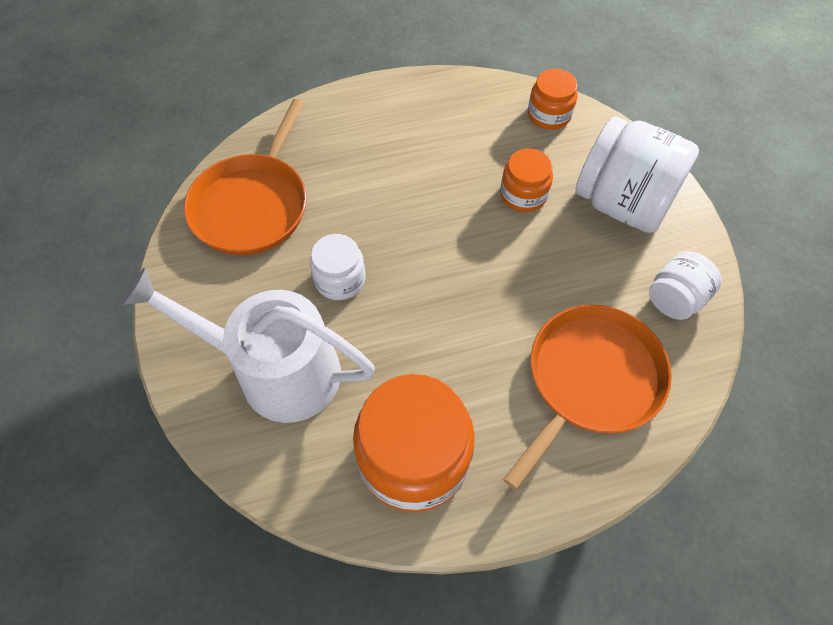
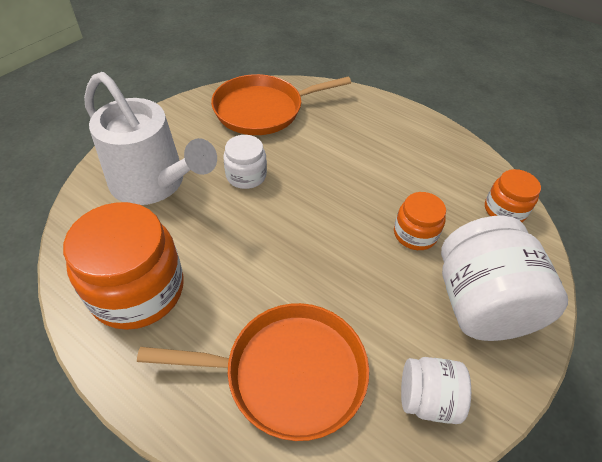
camera: 50 degrees right, 10 degrees down
(275, 371) = (154, 183): white watering can -> white watering can turned 150 degrees clockwise

